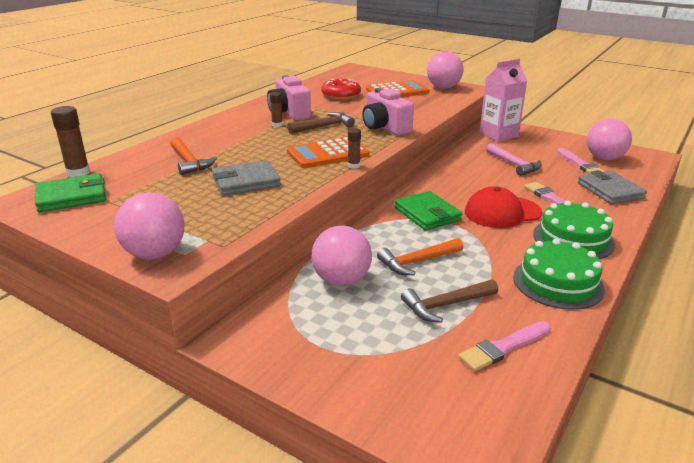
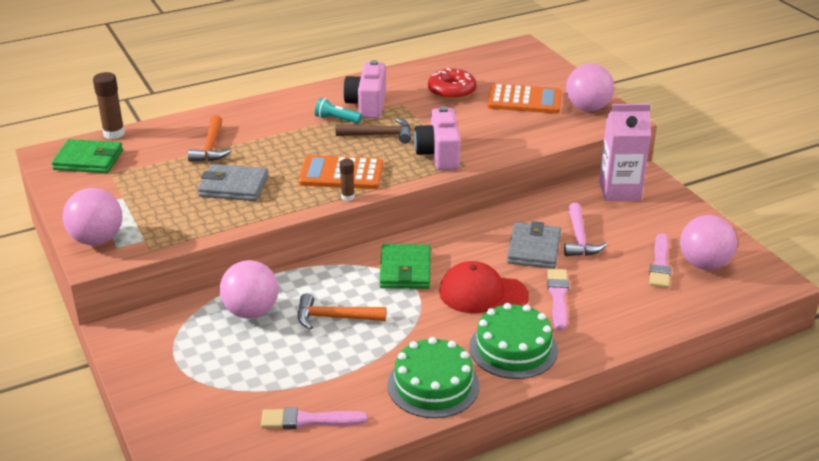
camera: 30 degrees right, 5 degrees up
(277, 125) = (336, 119): brown glue stick -> turquoise flashlight
(446, 305) = (308, 367): brown hammer -> none
(610, 191) = (641, 308): grey wallet -> grey wallet (534, 249)

